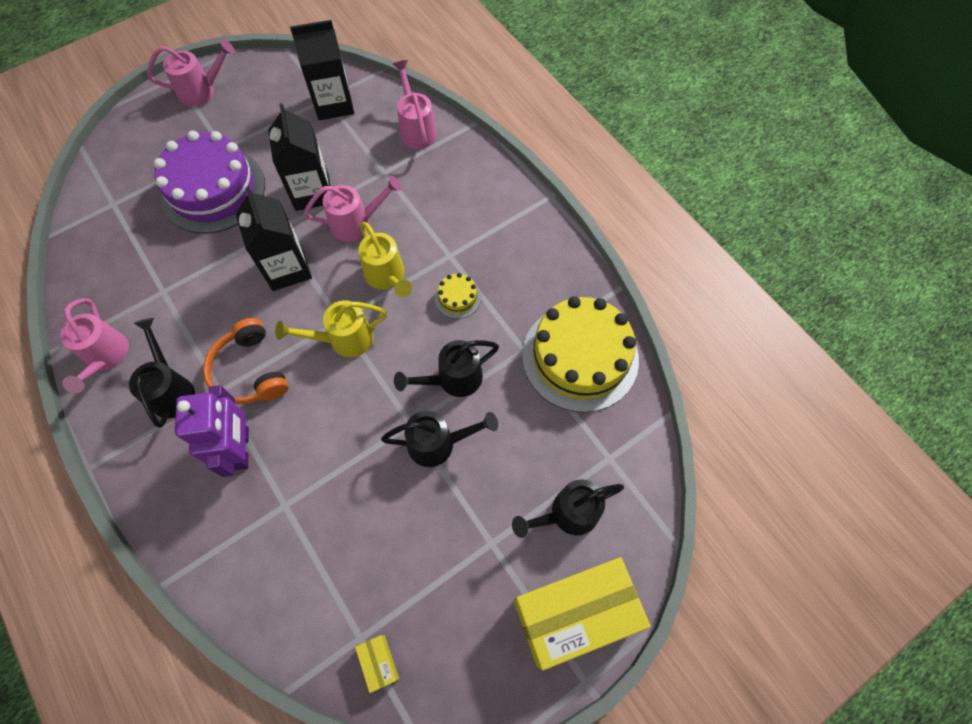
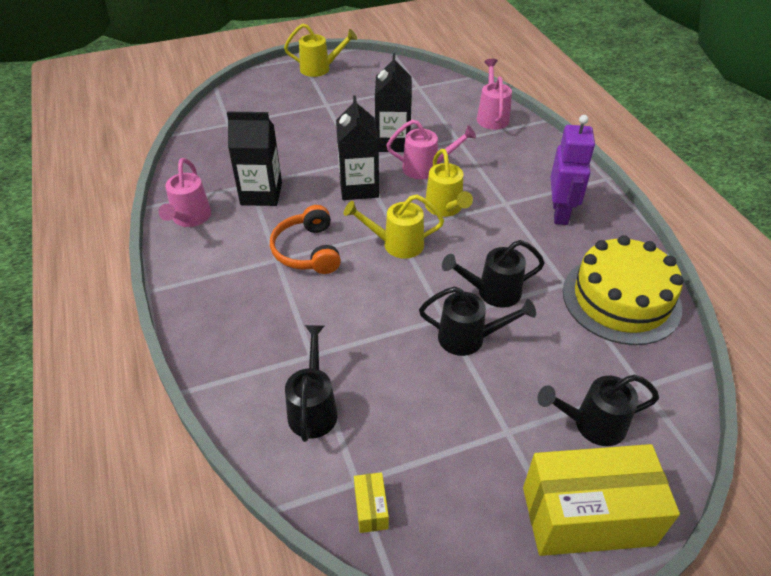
camera: 15 degrees right, 20 degrees down
(172, 389) = (236, 250): black watering can -> black watering can (313, 408)
(202, 91) = (320, 69): pink watering can -> yellow watering can
(213, 190) = (311, 128): purple cake -> none
(241, 448) = (284, 304): purple robot -> purple robot (560, 213)
(334, 104) = (424, 91): black carton -> black carton (261, 194)
(457, 298) = (507, 234): yellow cake -> none

